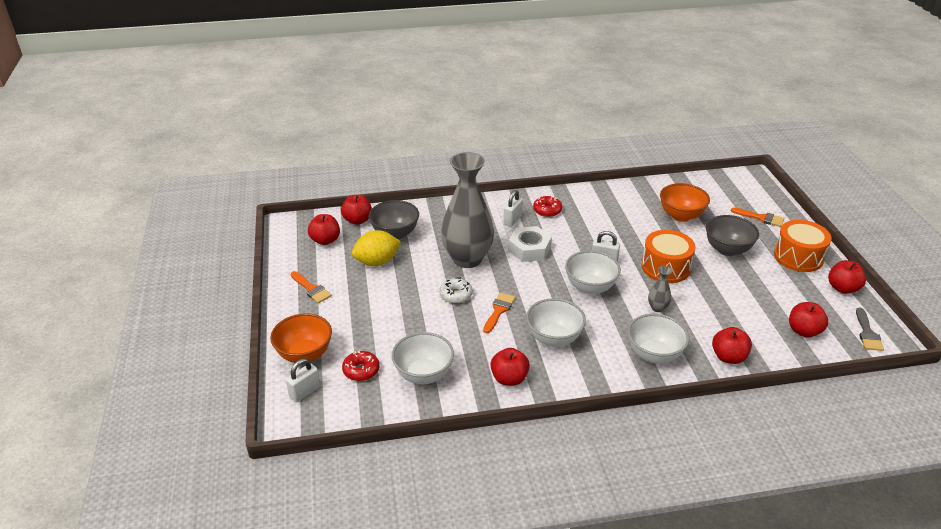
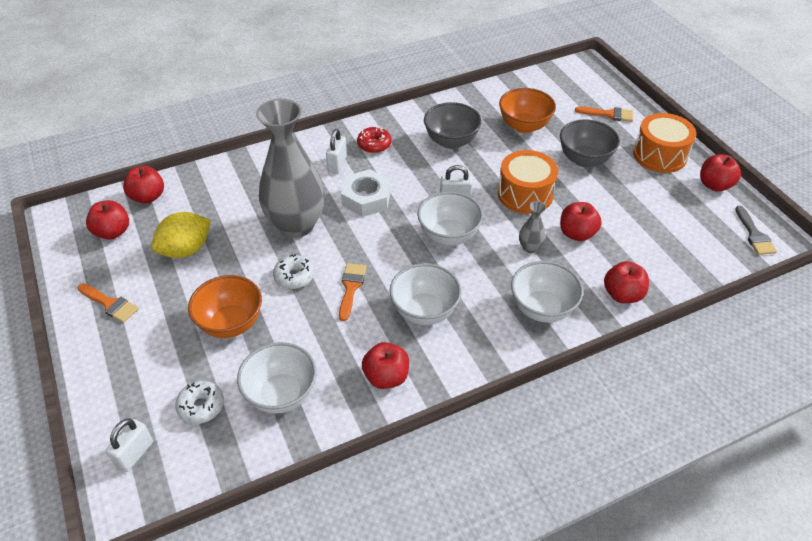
camera: 15 degrees left, 10 degrees up
(305, 354) = (122, 399): orange bowl -> orange bowl (231, 323)
(361, 370) = (201, 406): red donut -> white donut
(395, 234) = (199, 207): grey bowl -> grey bowl (451, 141)
(804, 331) = (690, 245): red apple -> red apple (577, 234)

